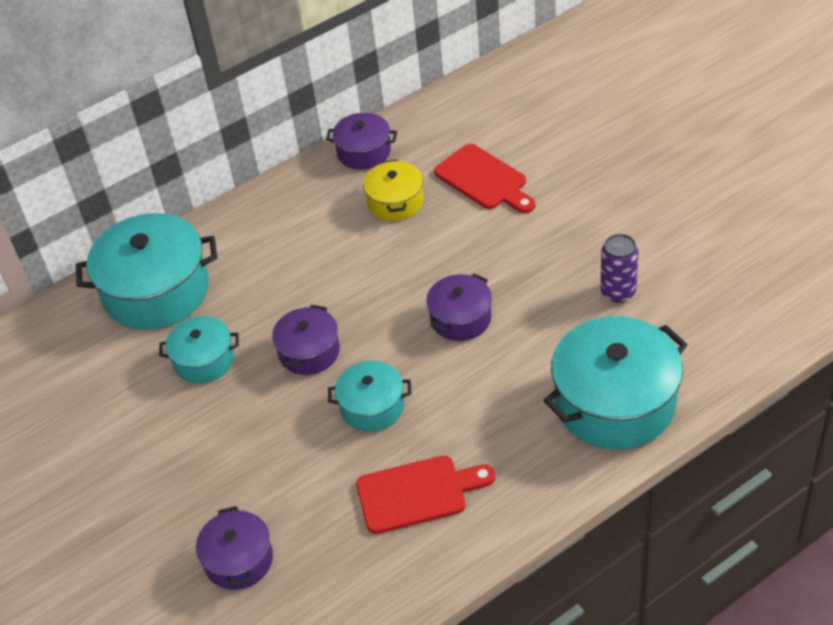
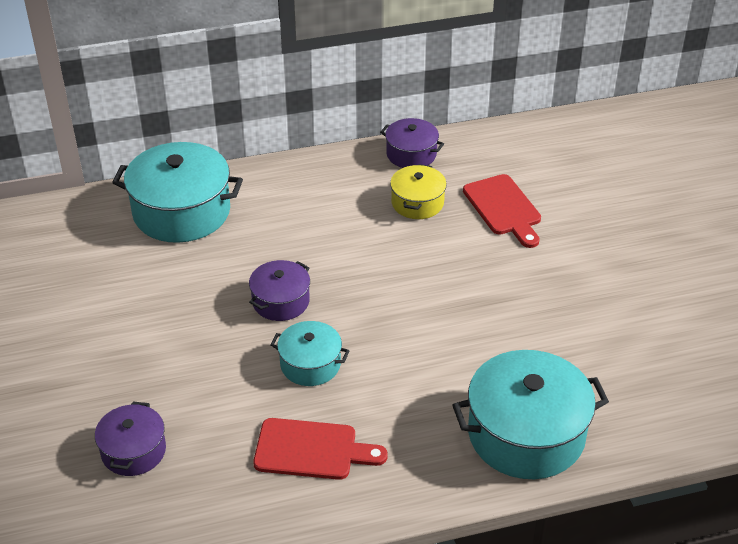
camera: 15 degrees right, 5 degrees down
(204, 360) = (190, 279): turquoise pot -> none
(460, 318) = (424, 316): purple pot -> none
(618, 292) = (577, 340): purple can -> none

